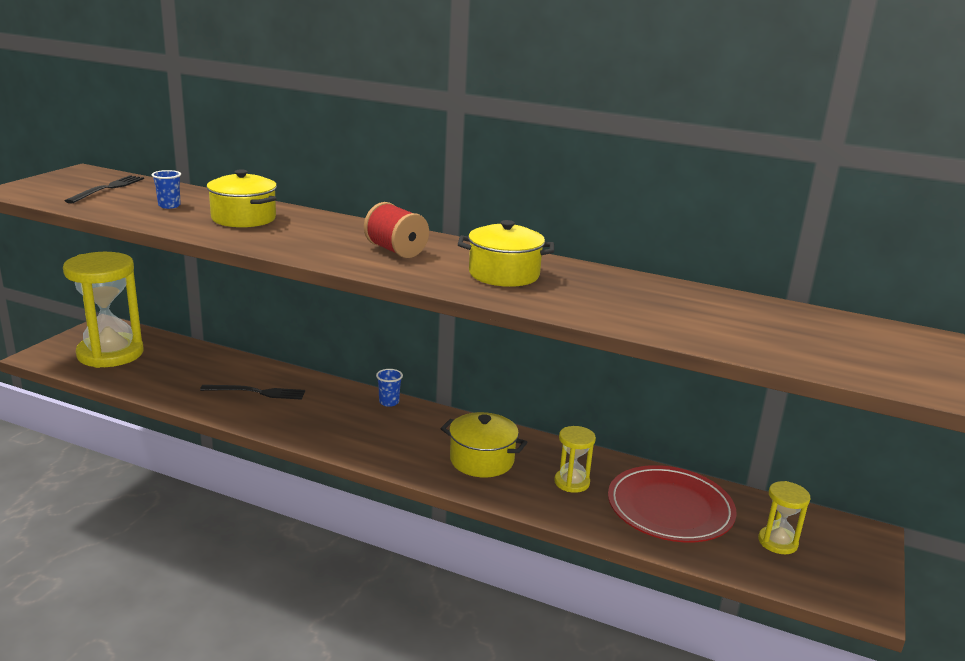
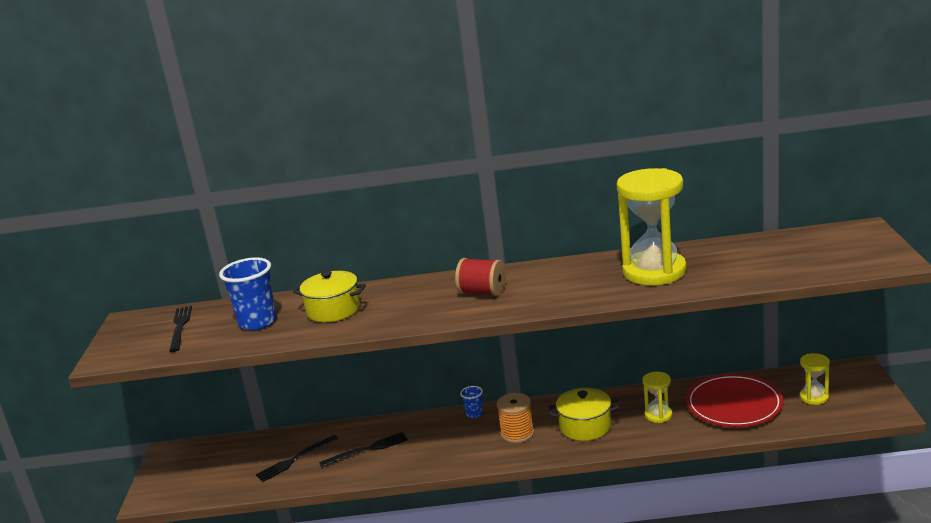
camera: 20 degrees left, 0 degrees up
(110, 354) = (206, 471): yellow hourglass -> yellow hourglass (654, 272)
(169, 206) = (258, 322): blue cup -> blue cup, size x2.05
(189, 374) = (295, 459): none -> black fork
(407, 437) = (517, 433): none -> orange spool
(504, 274) = (578, 282): yellow pot -> none

